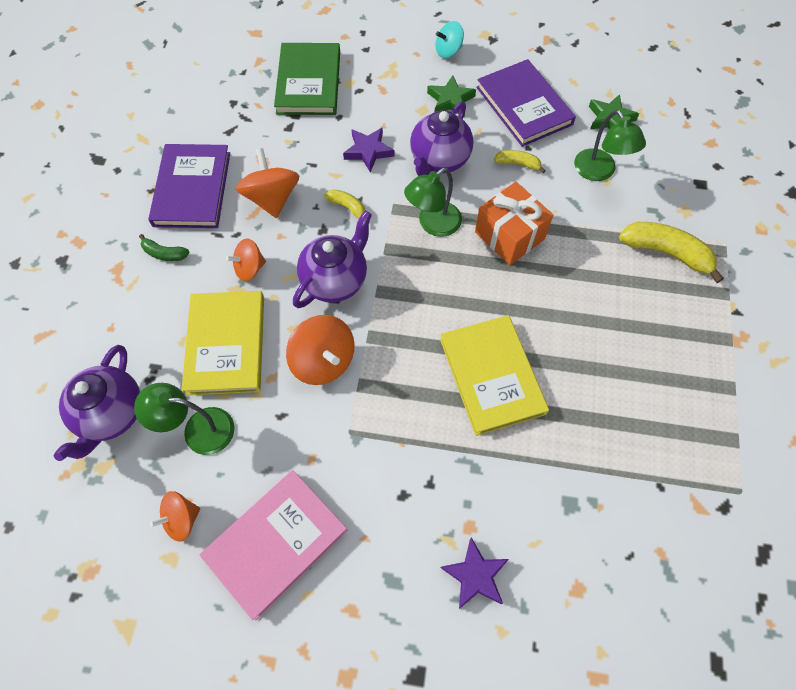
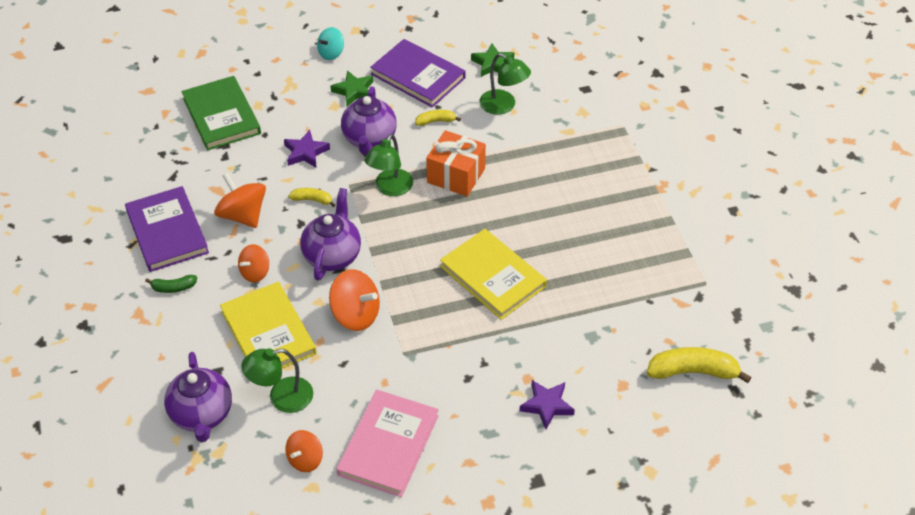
camera: 25 degrees left, 15 degrees down
(666, 253) = (582, 146): yellow banana -> yellow banana (693, 371)

